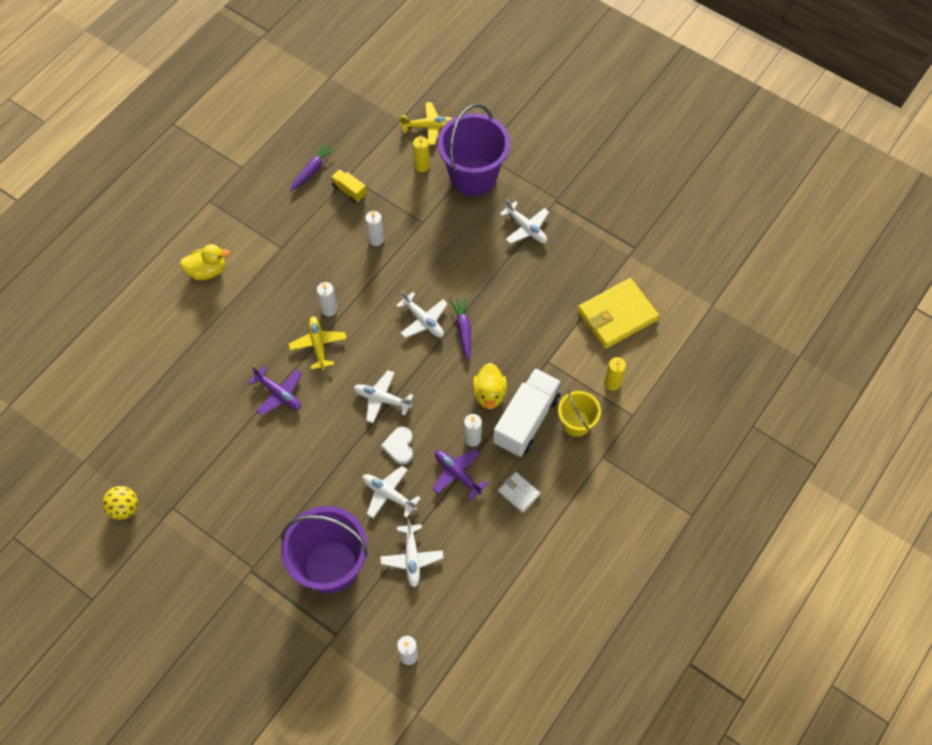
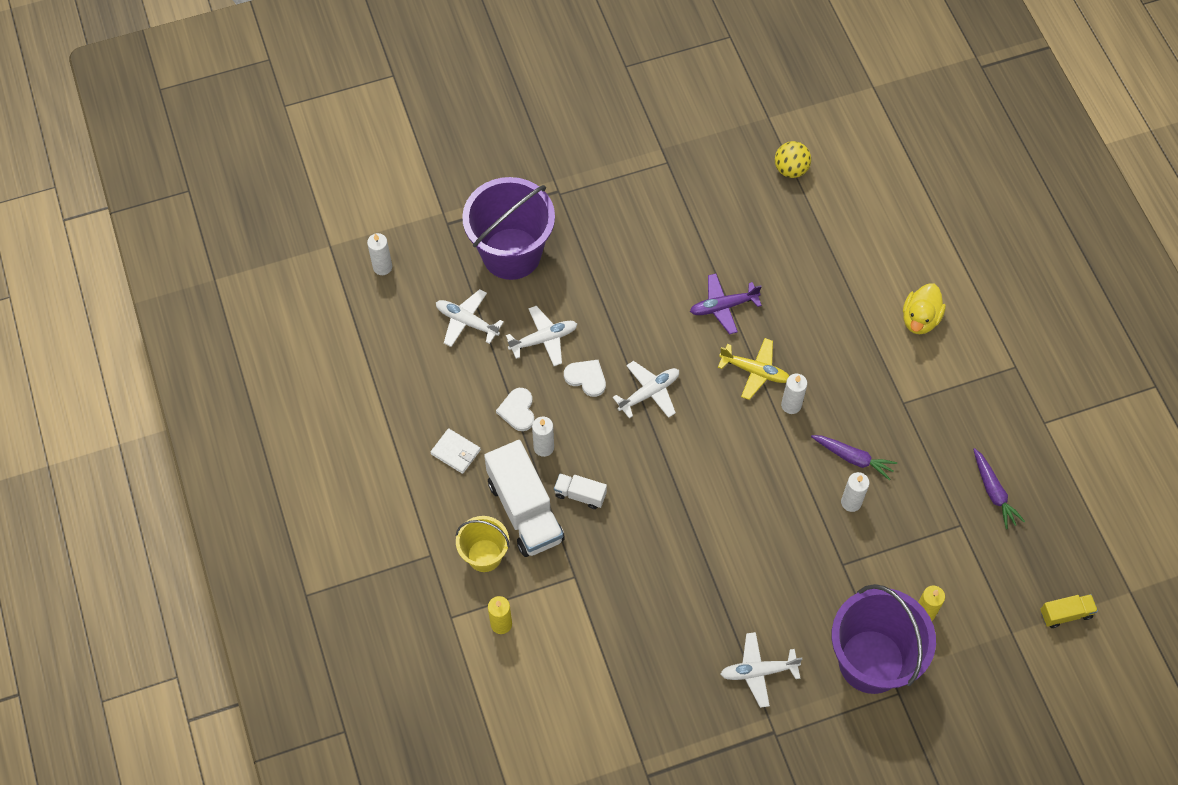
camera: 125 degrees right, 0 degrees up
(124, 508) = (695, 126): yellow ball -> yellow ball (791, 169)
(349, 190) = (938, 514): yellow truck -> yellow truck (1065, 614)
(423, 320) = (713, 486): white plane -> none
(429, 127) = (979, 659): yellow plane -> none
(457, 474) = (518, 410): purple plane -> white heart
(463, 330) = (673, 518): purple carrot -> purple carrot (853, 458)
(489, 394) = (580, 495): yellow duck -> white truck
(519, 493) = (455, 452): white wallet -> white wallet turned 45 degrees clockwise
(617, 315) = (576, 689): yellow wallet -> none

